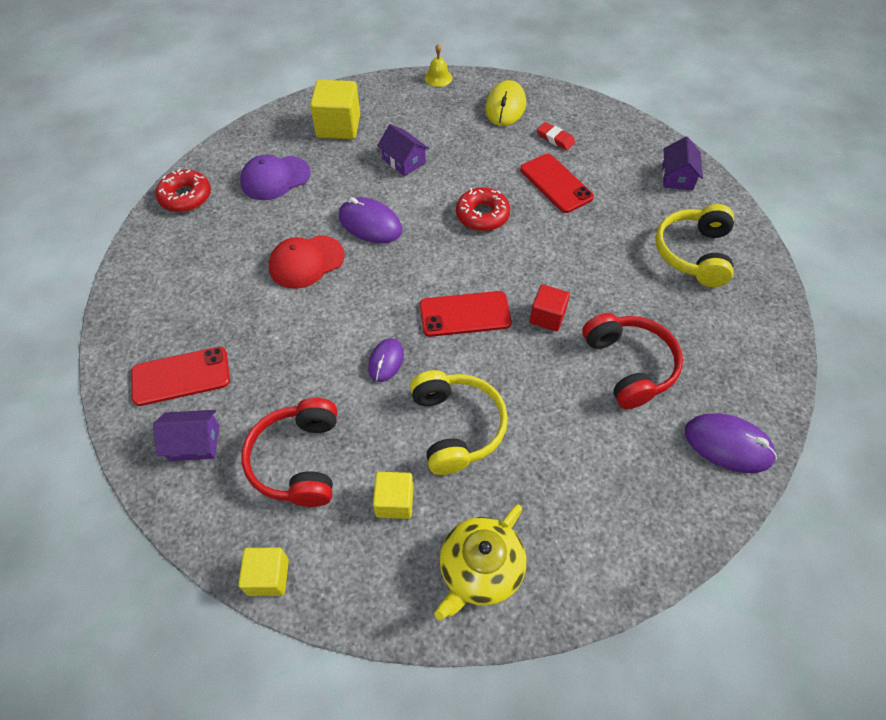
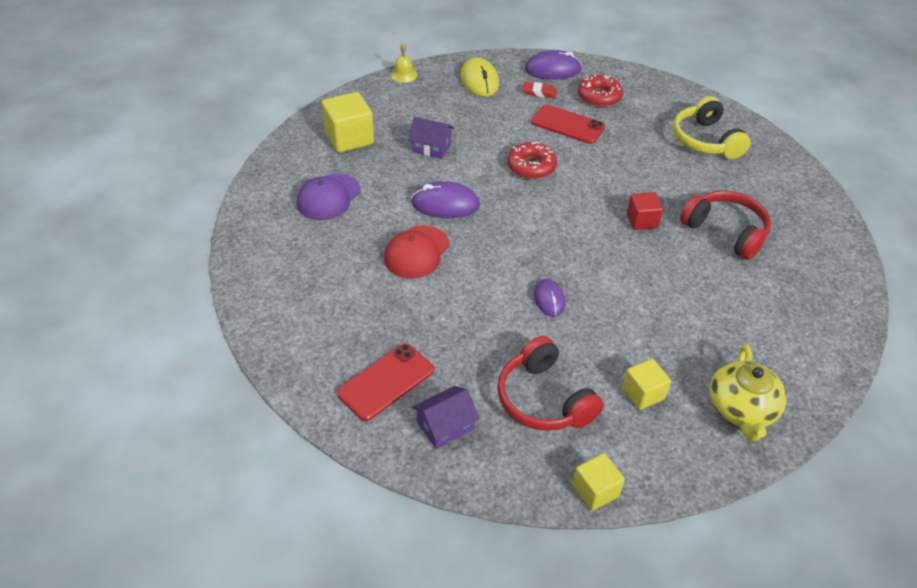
camera: 30 degrees left, 10 degrees down
(186, 197) = (256, 240): red donut -> red donut (599, 96)
(456, 427) = (642, 322): yellow headphones -> none
(465, 314) = (580, 242): red phone -> none
(677, 177) = (651, 92): purple house -> none
(728, 444) = (829, 256): purple mouse -> purple mouse (552, 69)

